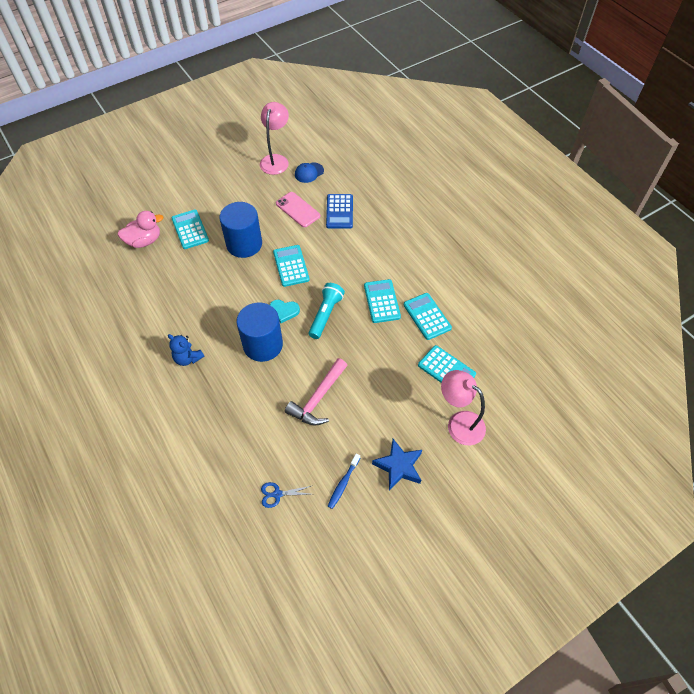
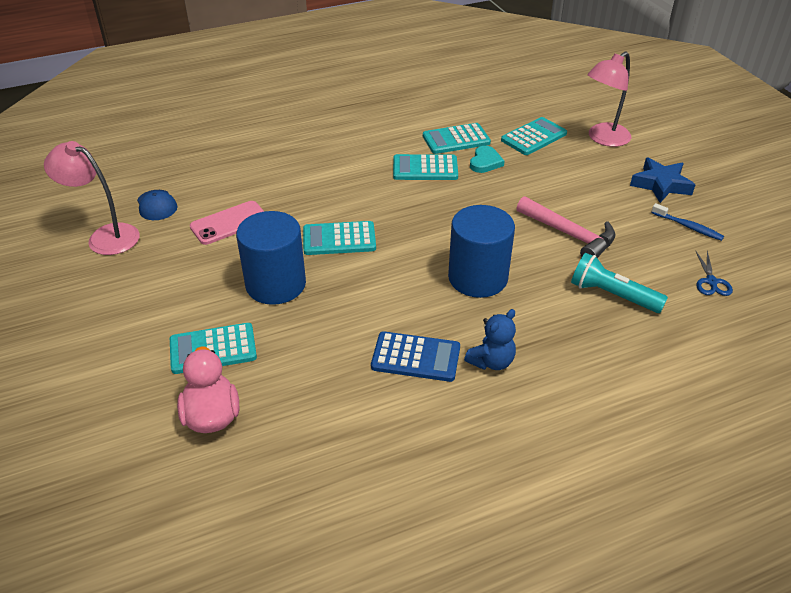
camera: 80 degrees left, 15 degrees down
(284, 311) = (421, 253): turquoise heart -> turquoise heart (485, 162)
(325, 315) = (436, 216): turquoise flashlight -> turquoise flashlight (612, 295)
(339, 211) = (253, 185): blue calculator -> blue calculator (415, 357)

